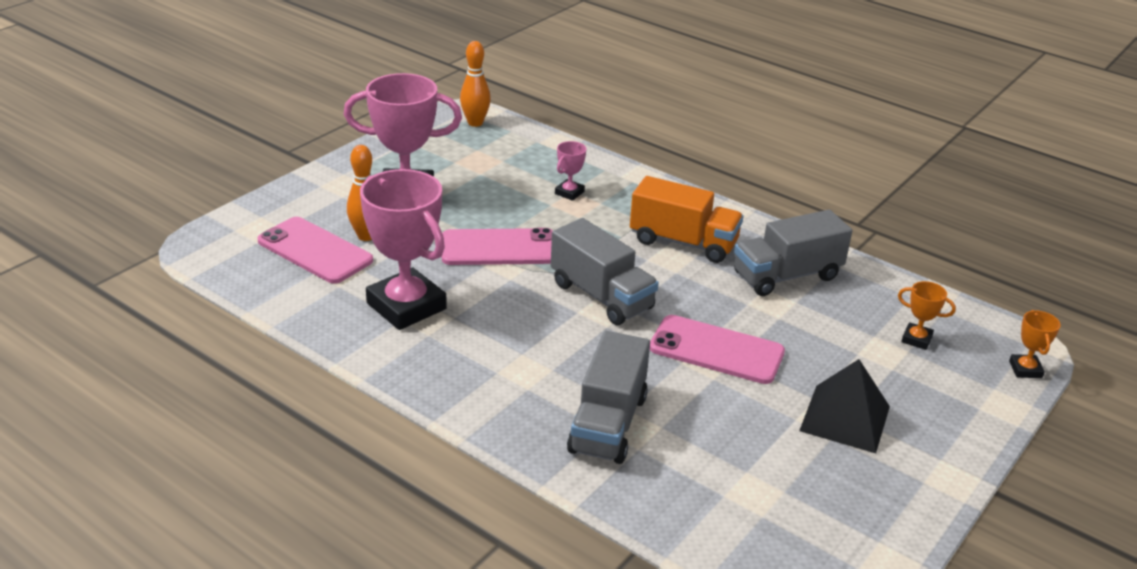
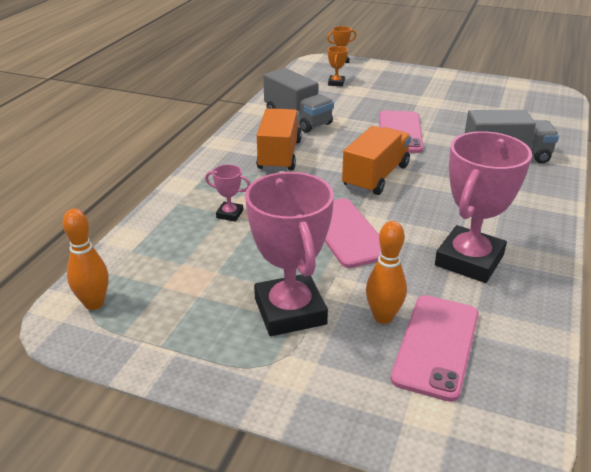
camera: 105 degrees left, 0 degrees up
(601, 296) = (376, 176): grey truck -> orange truck
(845, 418) = (425, 96): black pyramid -> none

